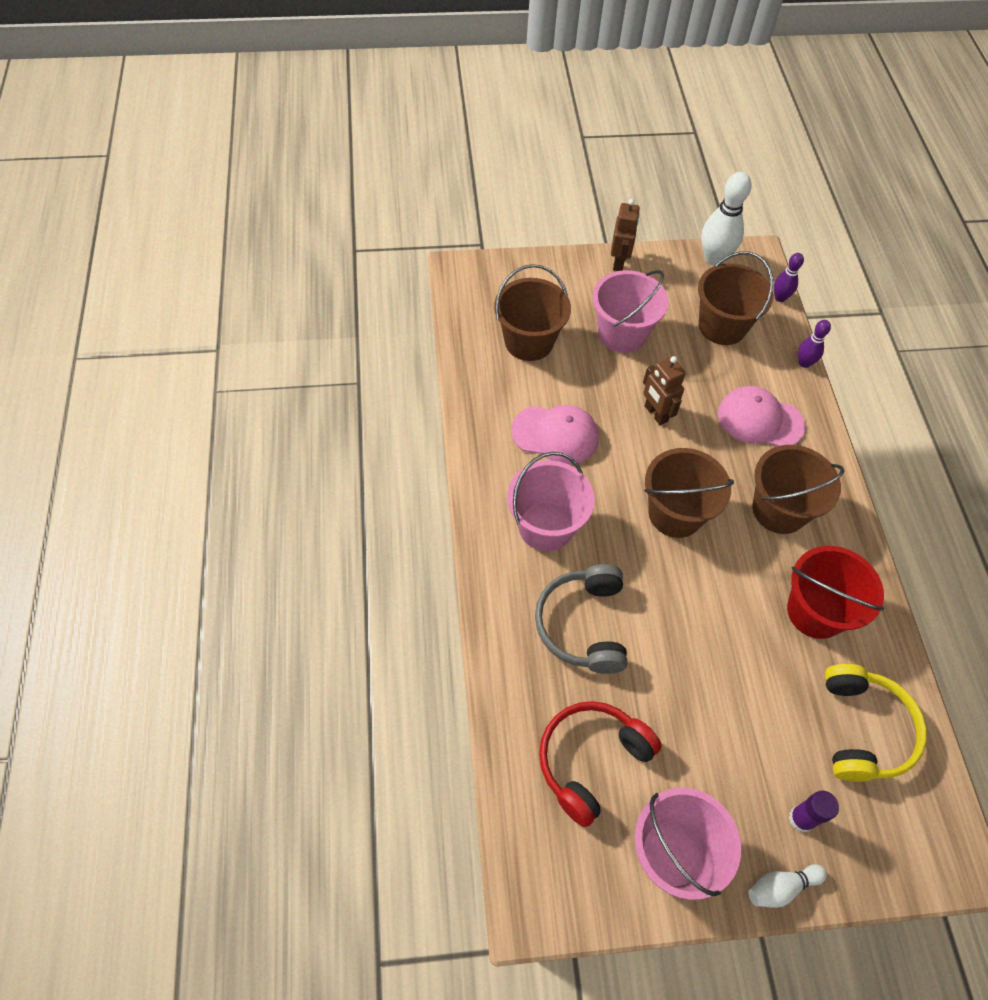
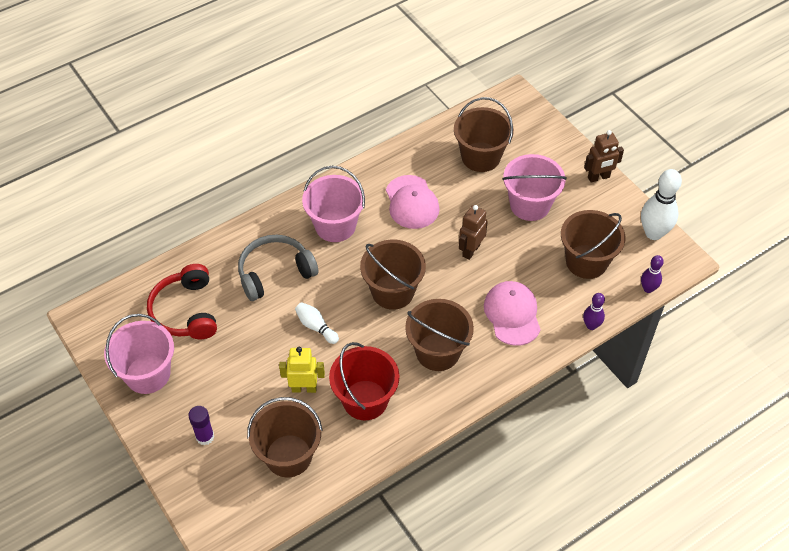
camera: 65 degrees right, 5 degrees down
(591, 760) = (185, 311): red headphones -> red headphones turned 120 degrees counterclockwise
(773, 669) = (304, 388): none -> yellow robot
(781, 887) = (154, 439): white bowling pin -> white bowling pin (316, 327)
(863, 729) = (288, 456): yellow headphones -> brown bucket

